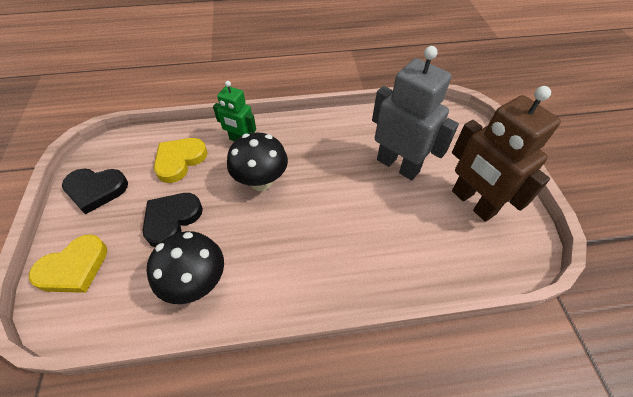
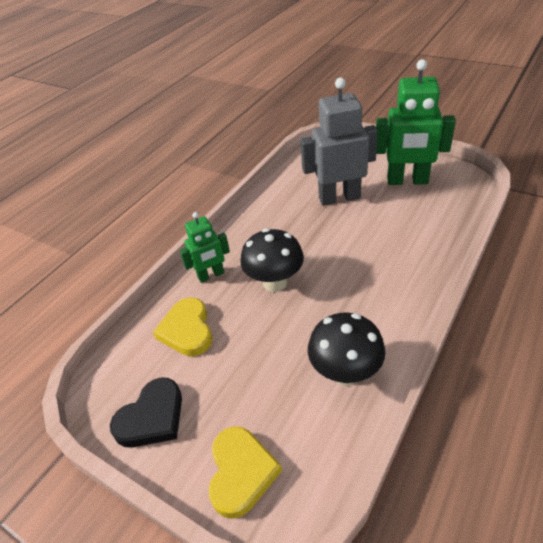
camera: 45 degrees left, 10 degrees down
(172, 220) = (256, 365): black heart -> none
(472, 203) = (407, 181): brown robot -> green robot

